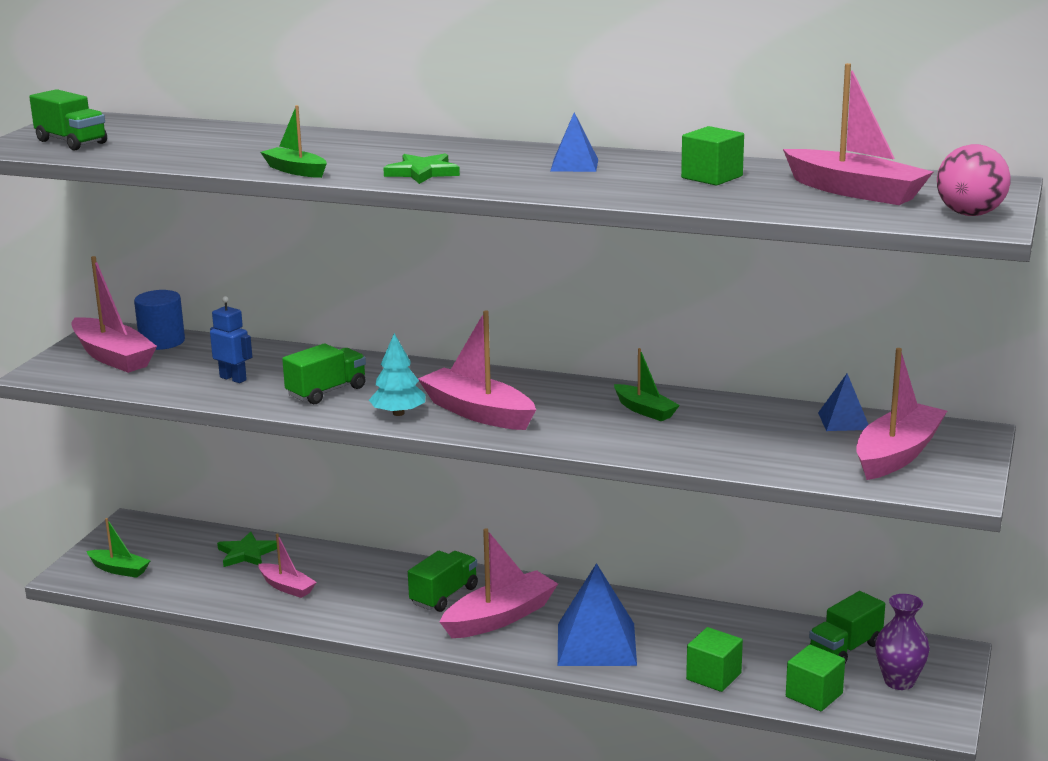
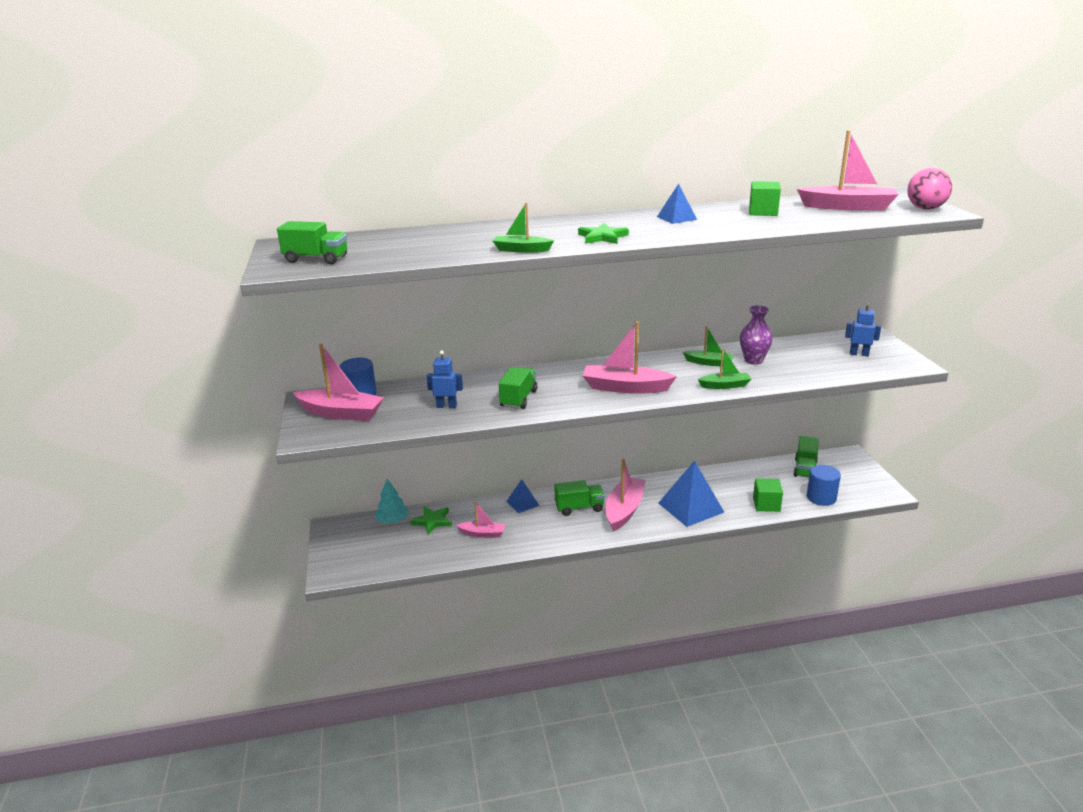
camera: 30 degrees left, 5 degrees up
(119, 570) = (360, 559): green boat -> green boat (725, 385)
(398, 413) = (582, 400): turquoise tree -> turquoise tree (392, 520)
(444, 596) = (579, 508): green truck -> green truck turned 75 degrees clockwise
(814, 695) = (821, 498): green cube -> blue cylinder
(844, 421) = (809, 343): blue pyramid -> blue pyramid (522, 503)
(897, 454) = (859, 354): pink boat -> blue robot
(899, 681) = (847, 477): purple vase -> purple vase (753, 360)

